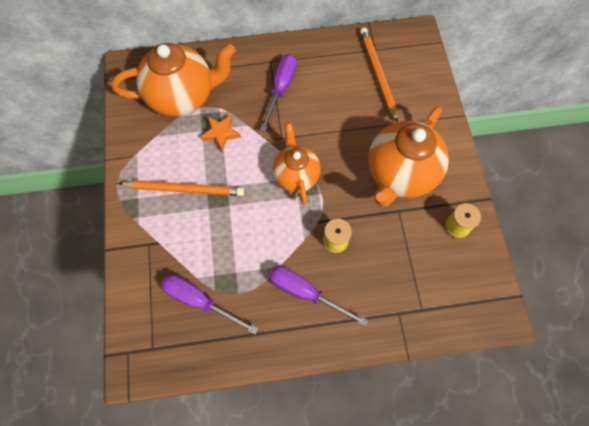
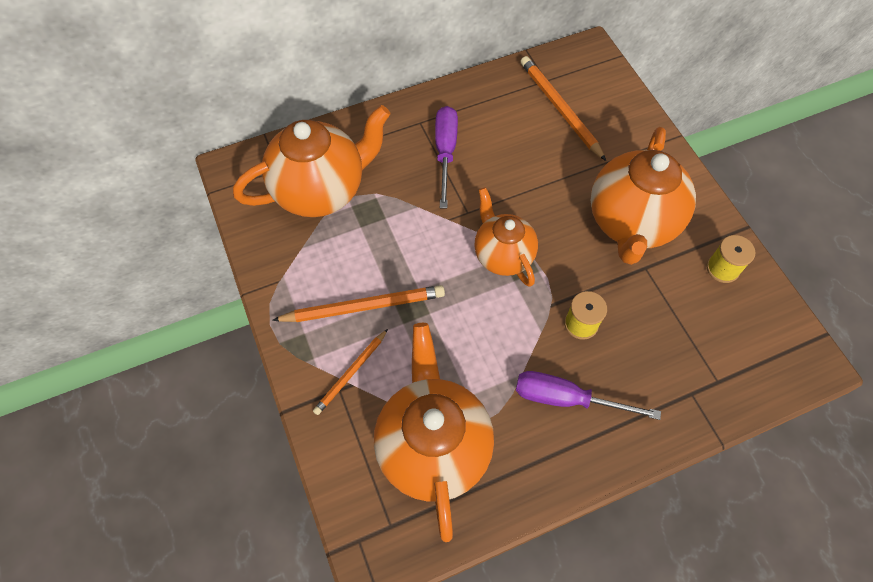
camera: 15 degrees left, 5 degrees down
(160, 235) = (351, 373): none -> orange pencil
(199, 301) = (433, 446): purple screwdriver -> orange teapot
(221, 133) = (387, 225): orange star -> none

